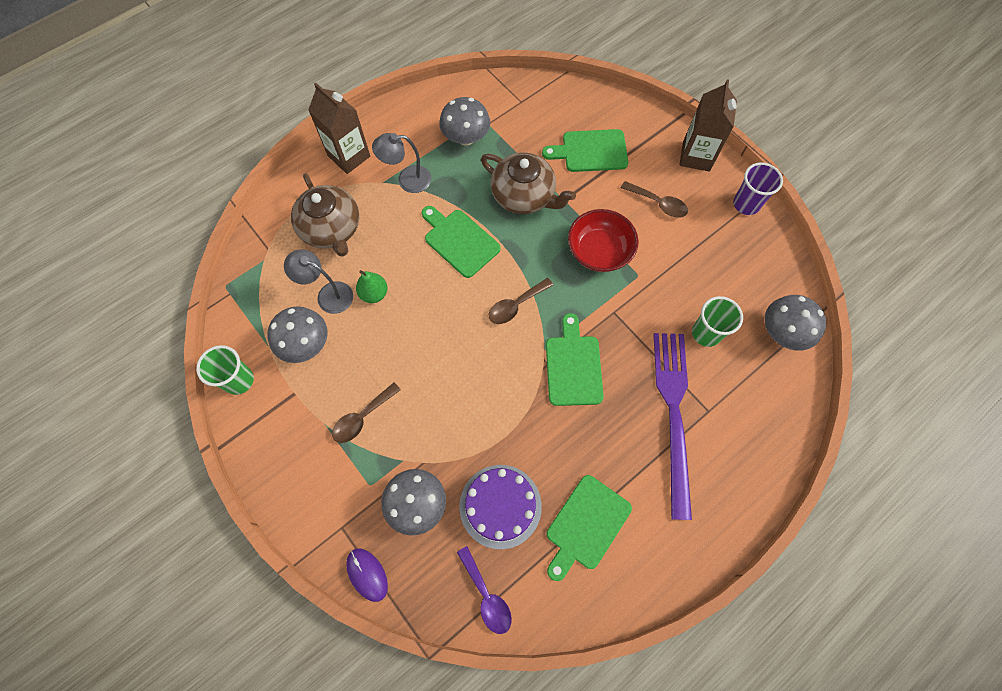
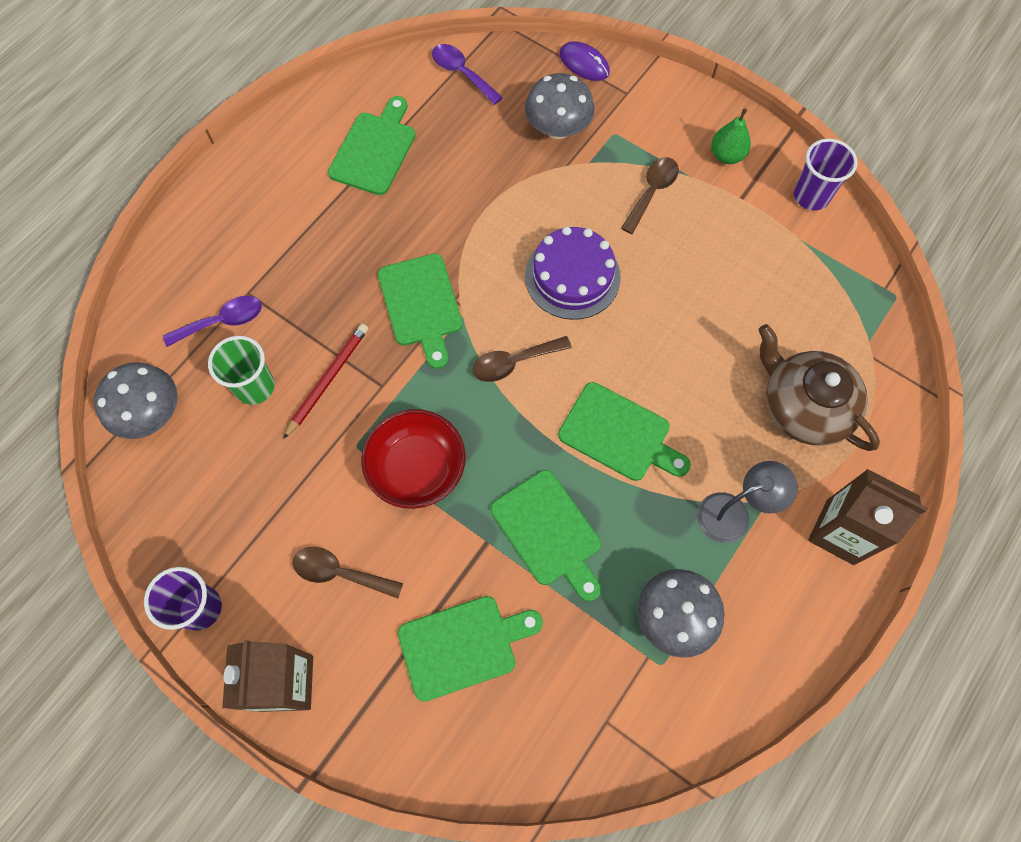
camera: 165 degrees right, 0 degrees up
(239, 380) = (811, 196): green cup -> purple cup
(305, 344) = (757, 252): grey mushroom -> none
(328, 294) = (761, 317): grey lamp -> none
(374, 294) = (703, 332): green pear -> green pear (727, 155)
(500, 506) = (469, 146): purple cake -> purple cake (572, 276)
(516, 305) = (514, 362): brown spoon -> brown spoon turned 150 degrees counterclockwise
(524, 196) = (548, 532): brown teapot -> green cutting board
(652, 325) = (328, 380): none -> red pencil
(673, 414) = (290, 279): purple fork -> none
(729, 391) = (222, 321): none -> purple spoon

